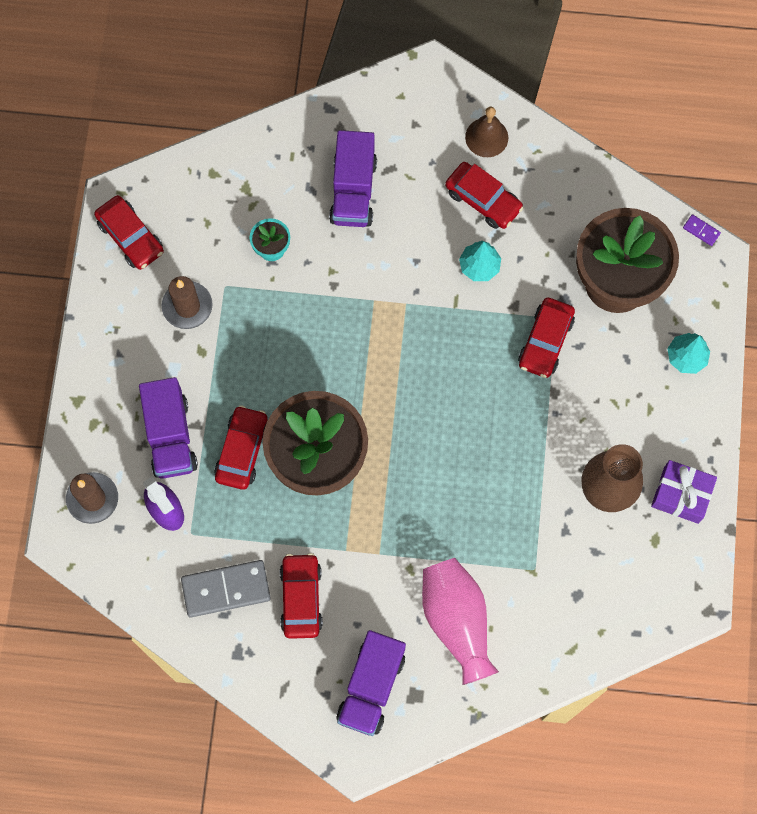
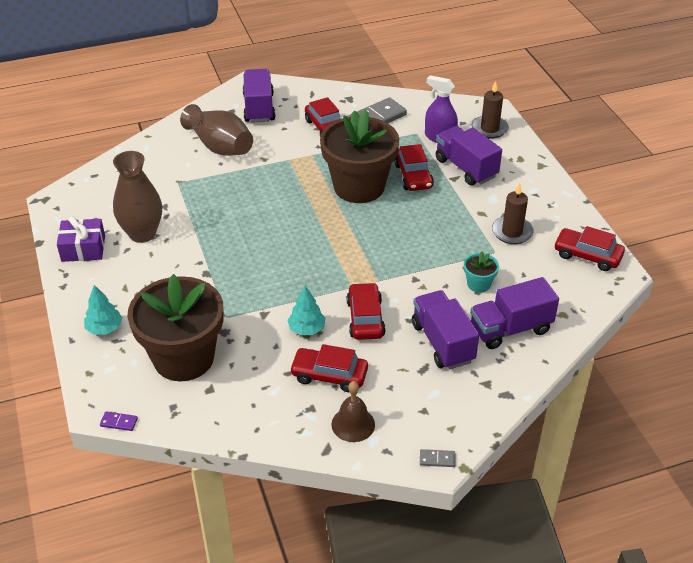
camera: 155 degrees right, 30 degrees down
(277, 178) = (510, 329): none -> purple truck
(431, 72) = (437, 459): none -> grey domino
(457, 621) = (220, 147): pink vase -> brown vase
(545, 341) = (227, 300): red car -> red car (365, 318)

